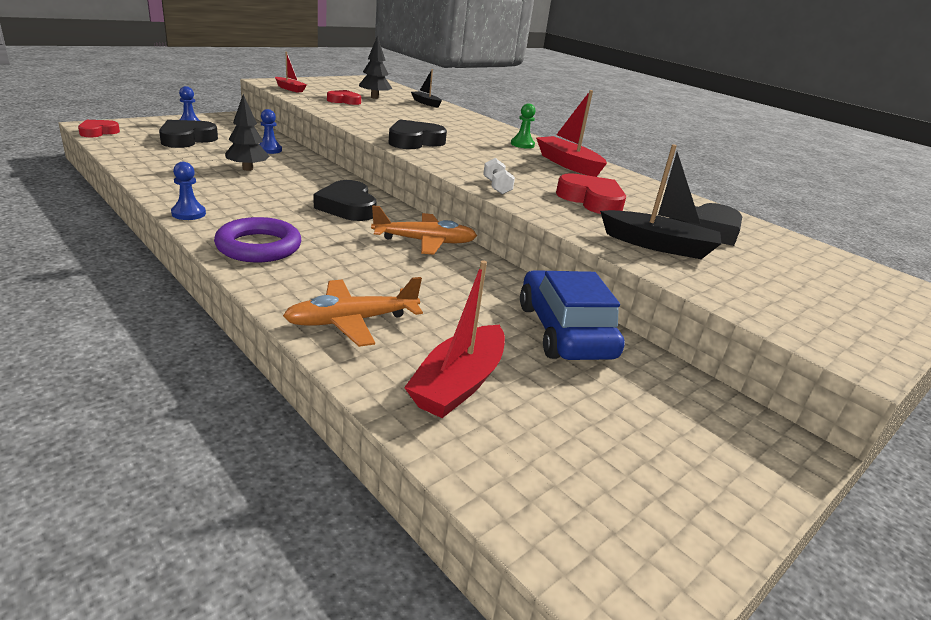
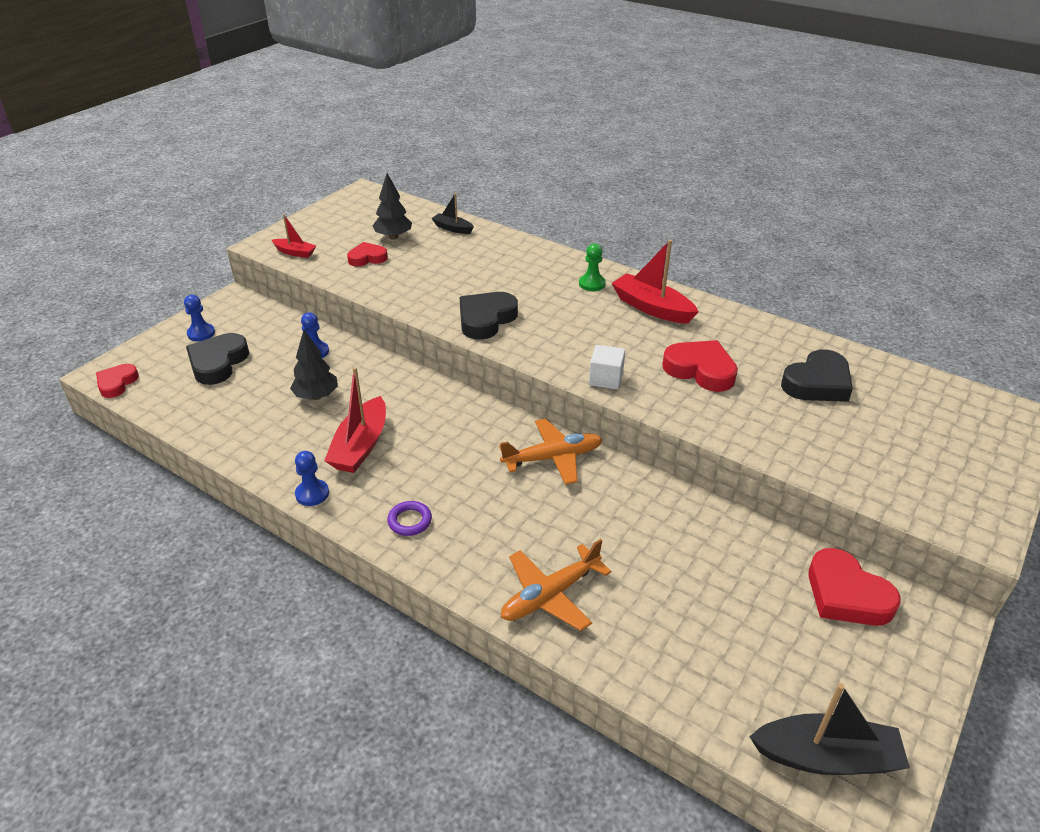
camera: 10 degrees left, 10 degrees up
(259, 246) = (410, 521): purple ring -> purple ring, size x0.53
(347, 207) = (452, 427): black heart -> none
(458, 384) = (673, 640): red boat -> red boat (360, 446)
(497, 187) = (606, 379): white dumbbell -> white cube
(564, 331) = (728, 544): blue car -> none
(658, 245) = (785, 426): black boat -> black boat (826, 757)
(679, 398) = (846, 594): none -> red heart

